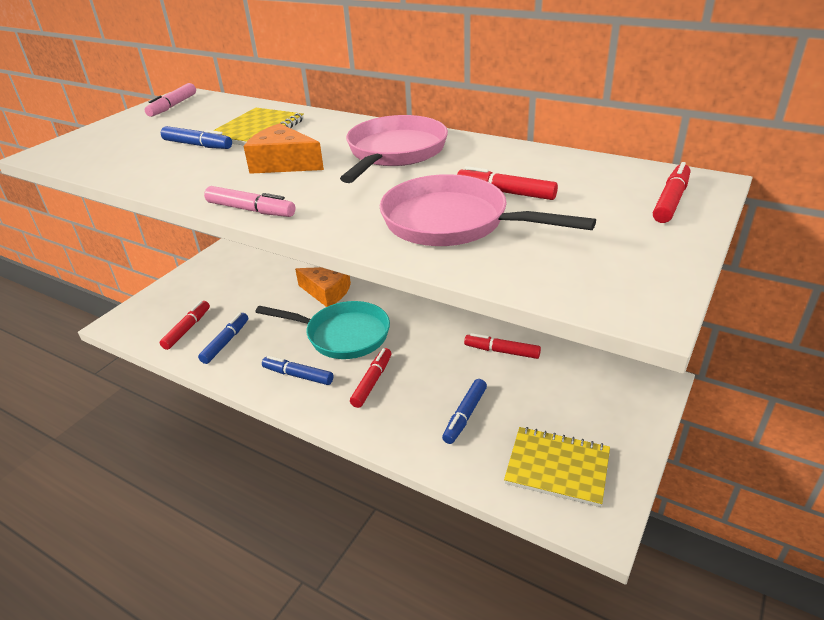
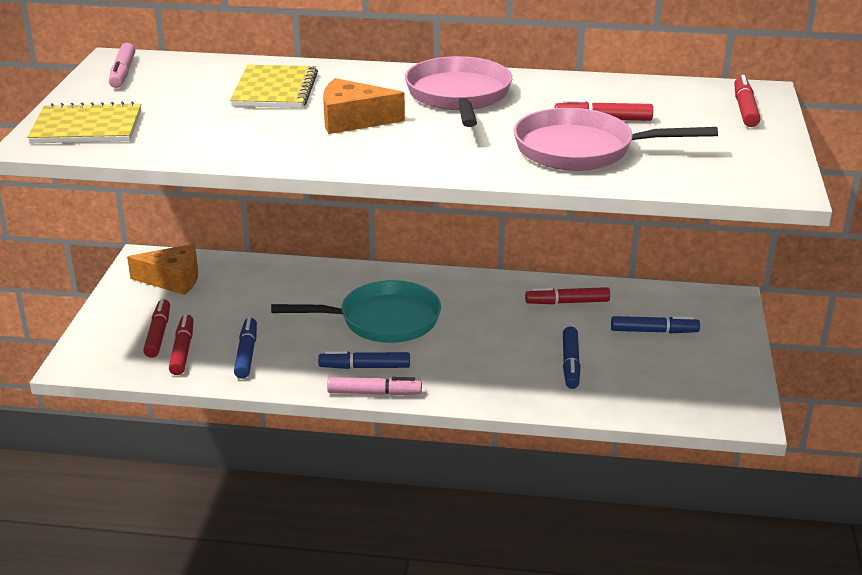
camera: 25 degrees left, 5 degrees down
(197, 145) = (225, 113): blue marker -> blue marker (654, 331)
(251, 210) = (378, 166): pink marker -> pink marker (374, 393)
(327, 292) = (326, 282): orange cheese -> orange cheese (173, 279)
(372, 382) = (453, 356): red marker -> red marker (158, 334)
(557, 467) = (683, 384): yellow notebook -> yellow notebook (87, 127)

